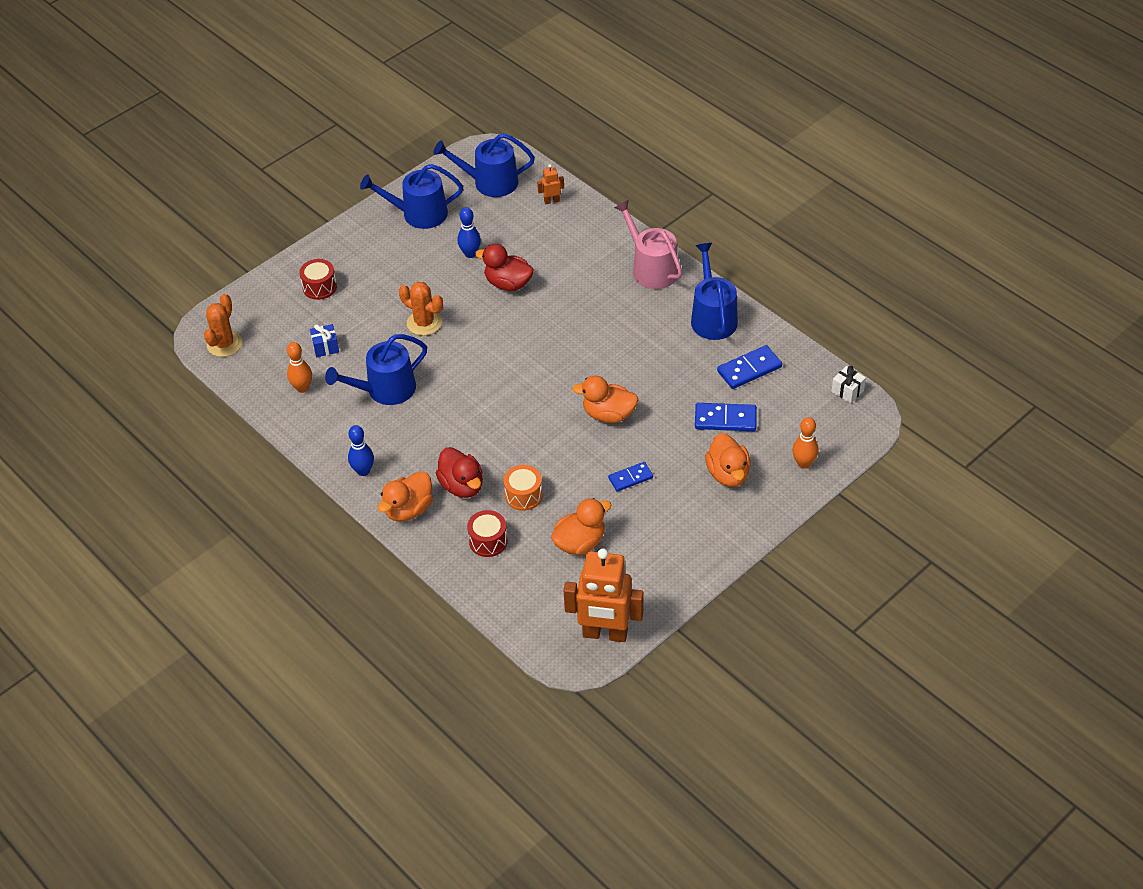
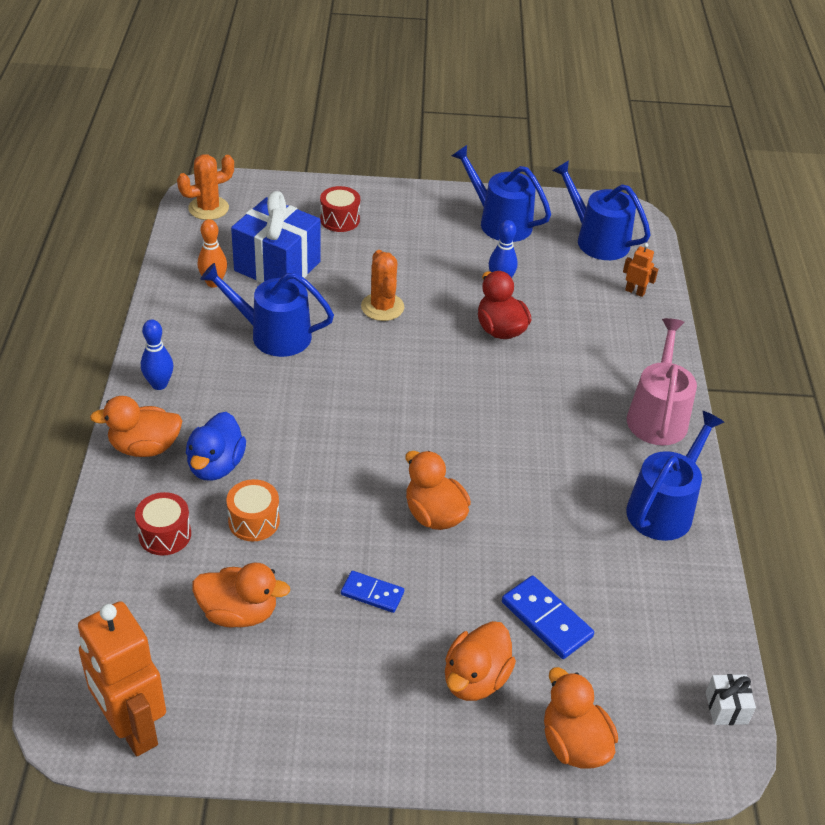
camera: 40 degrees right, 5 degrees down
(325, 347) = (277, 266): blue gift -> blue gift, size x2.34
(462, 486) = (216, 465): red duck -> blue duck
(749, 369) = (638, 590): blue domino -> none
(803, 463) = (574, 743): orange bowling pin -> orange duck

